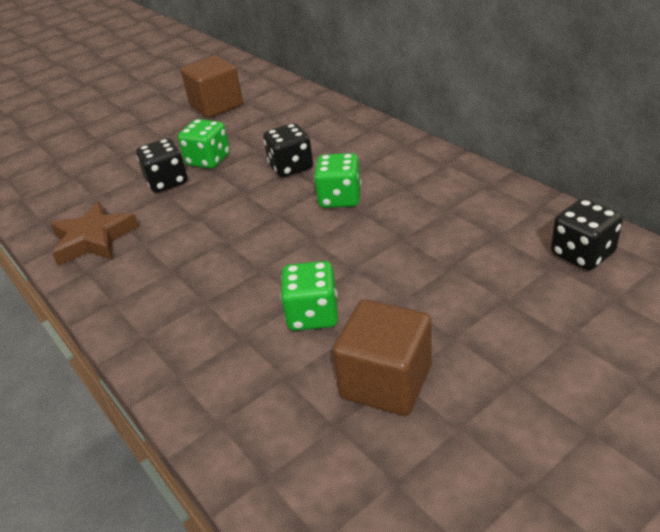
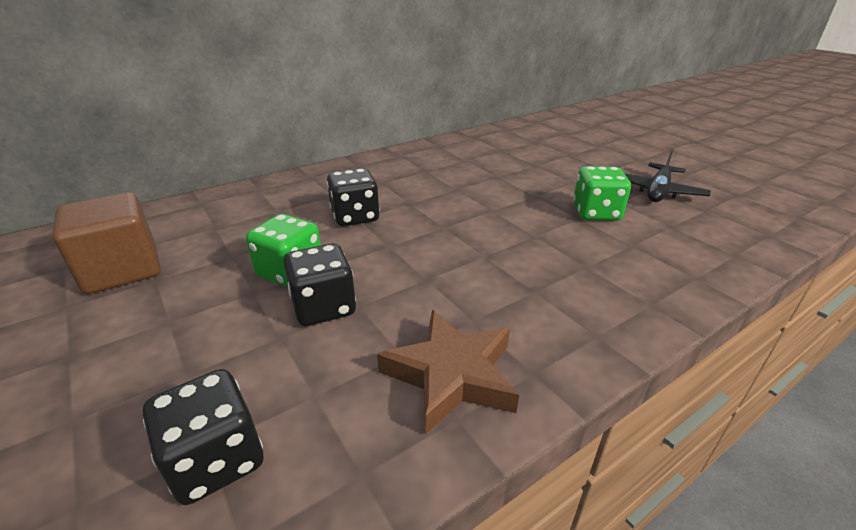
camera: 90 degrees left, 5 degrees down
(340, 198) = (430, 195): green dice -> none
(386, 382) = (658, 191): brown cube -> black plane
(582, 254) = (525, 133): black dice -> black dice (216, 460)

